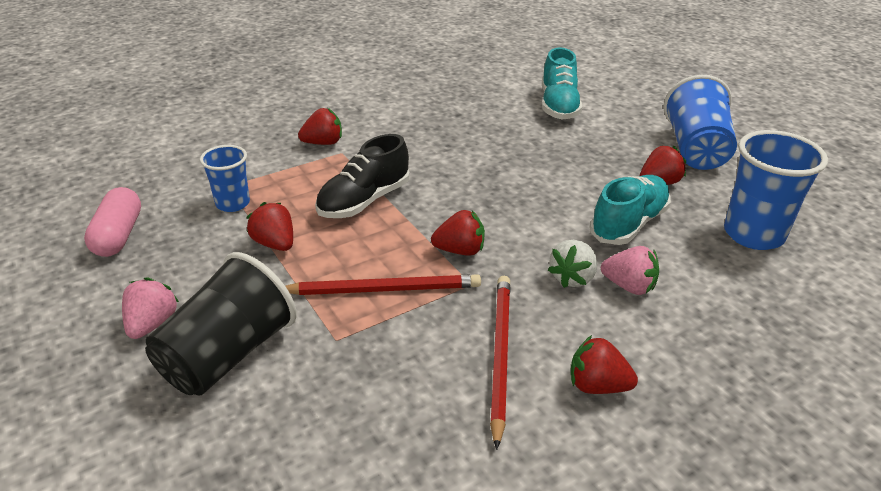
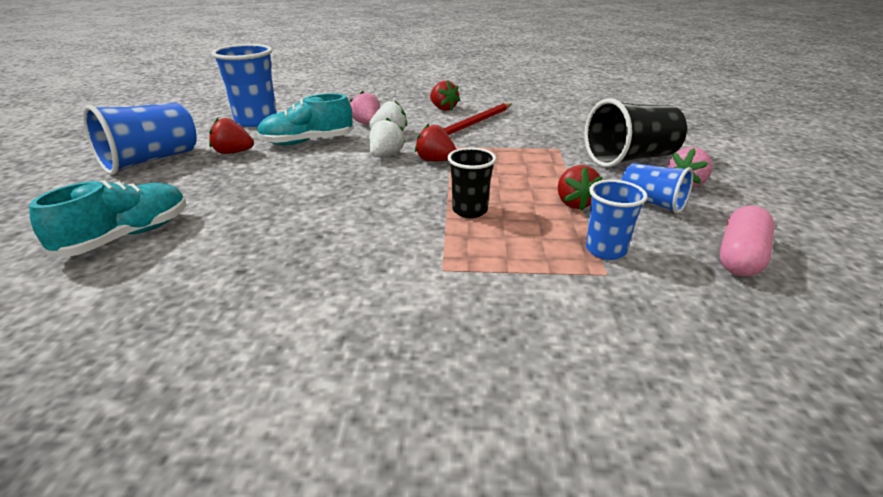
camera: 145 degrees left, 5 degrees down
(195, 273) = (652, 203): none -> blue cup
(323, 143) = (452, 292): red strawberry -> none
(364, 201) = (470, 210): black shoe -> black cup
(383, 289) = (510, 158): red pencil -> none
(520, 237) = (385, 155): none -> white strawberry

